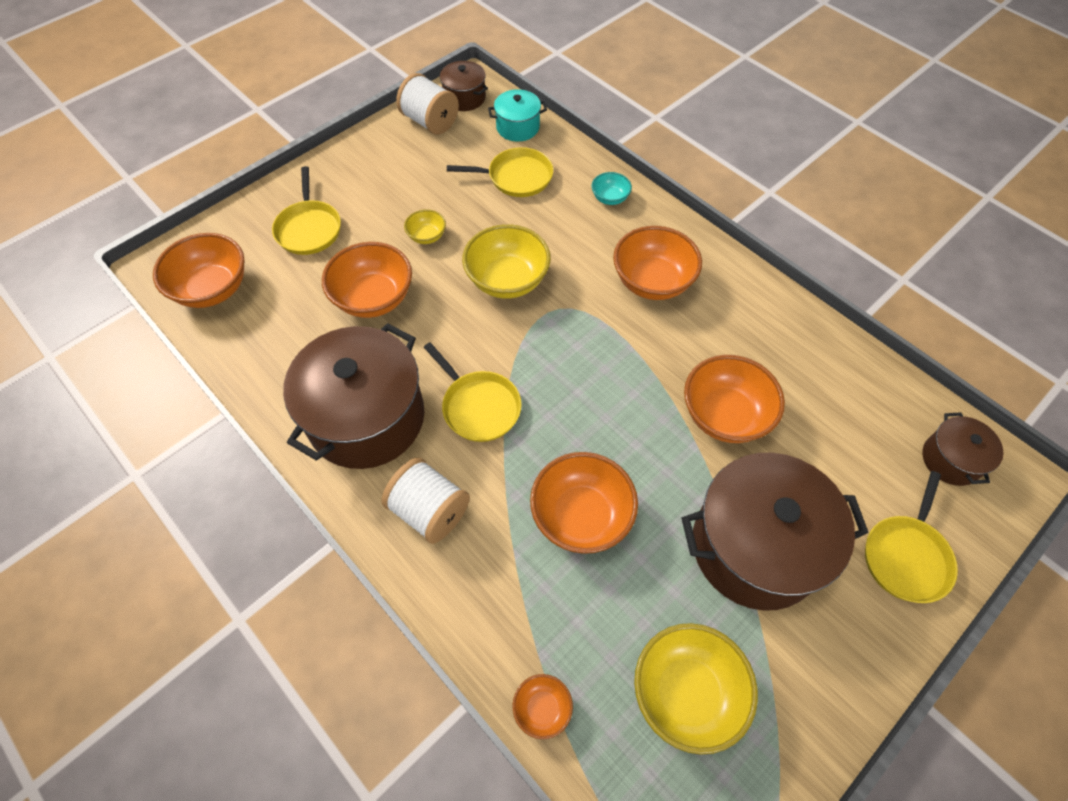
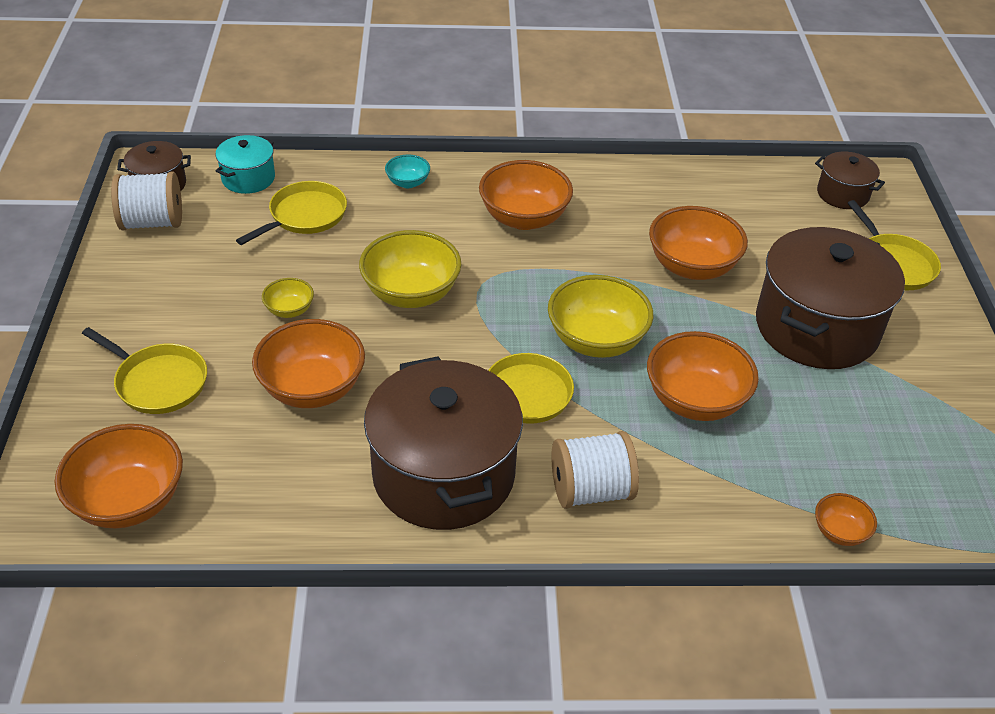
camera: 50 degrees left, 15 degrees down
(686, 692) = (897, 441): yellow bowl -> yellow bowl (596, 340)

